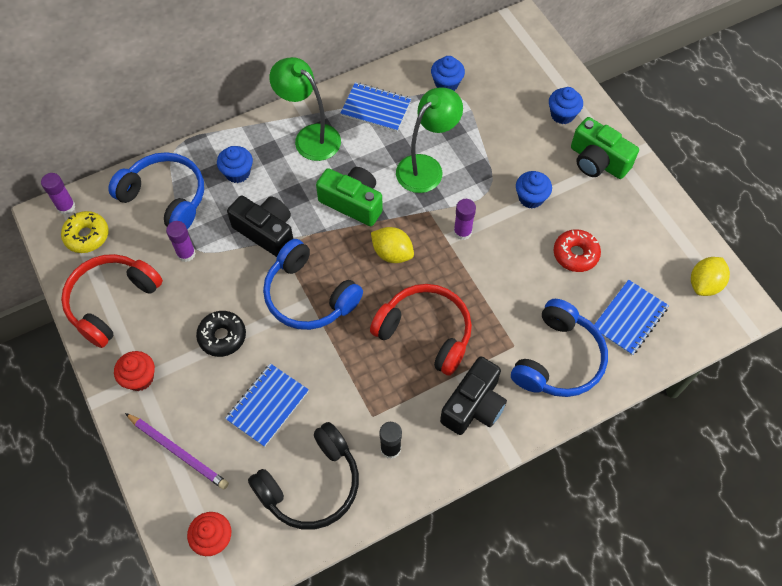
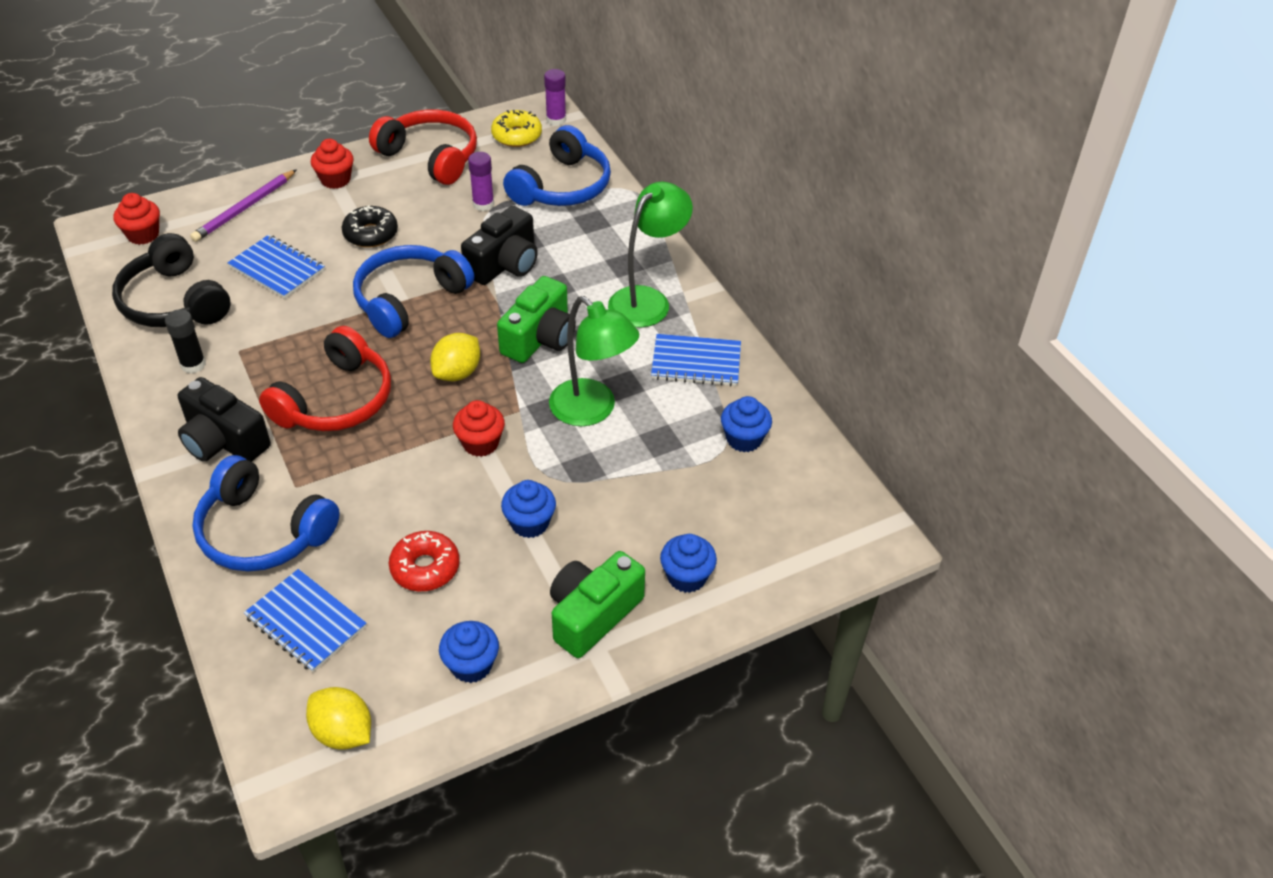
camera: 90 degrees right, 15 degrees down
(237, 173) = (593, 239): blue cupcake -> blue cupcake (471, 665)
(376, 108) = (696, 362): blue notebook -> blue notebook turned 75 degrees clockwise
(462, 232) = (480, 443): purple glue stick -> red cupcake

